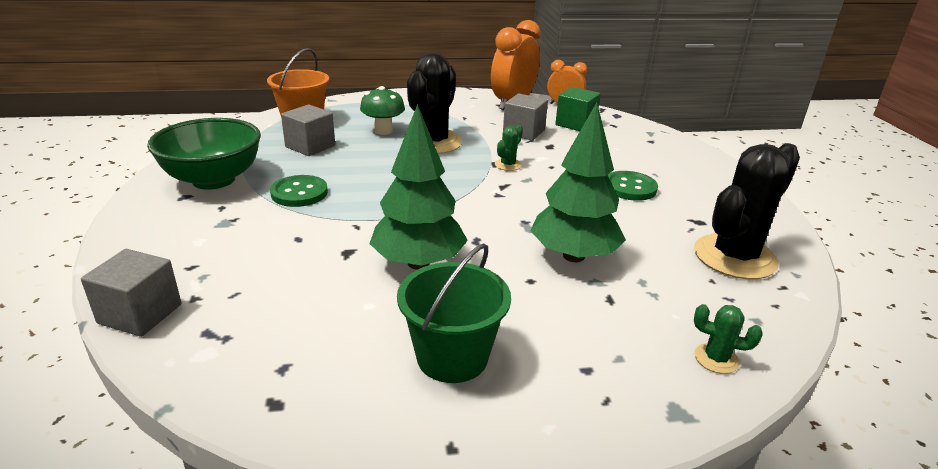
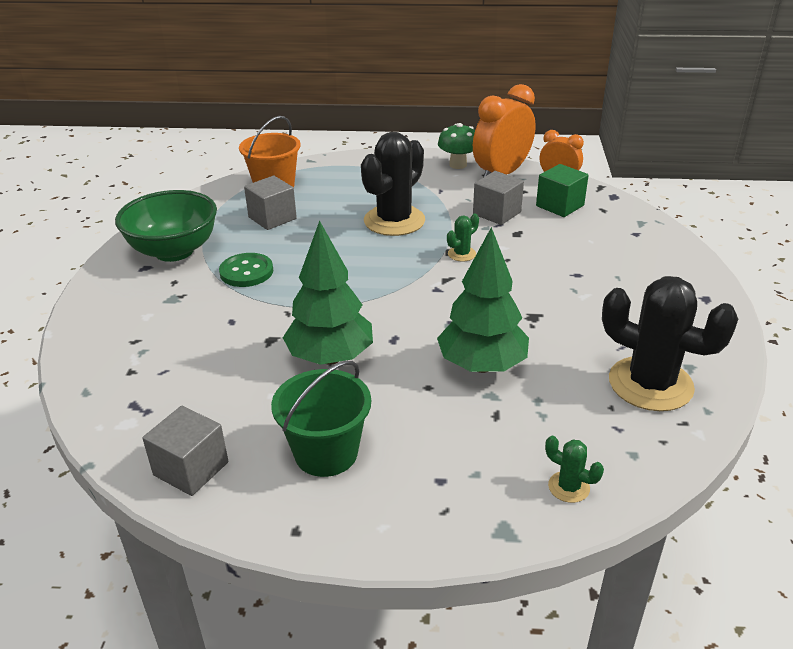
camera: 15 degrees right, 5 degrees up
(140, 314) = (86, 381): grey cube -> grey cube (191, 469)
(383, 131) = (349, 203): green mushroom -> green mushroom (458, 165)
(630, 188) = (580, 292): green button -> none
(734, 257) = (650, 384): black cactus -> black cactus turned 60 degrees clockwise

